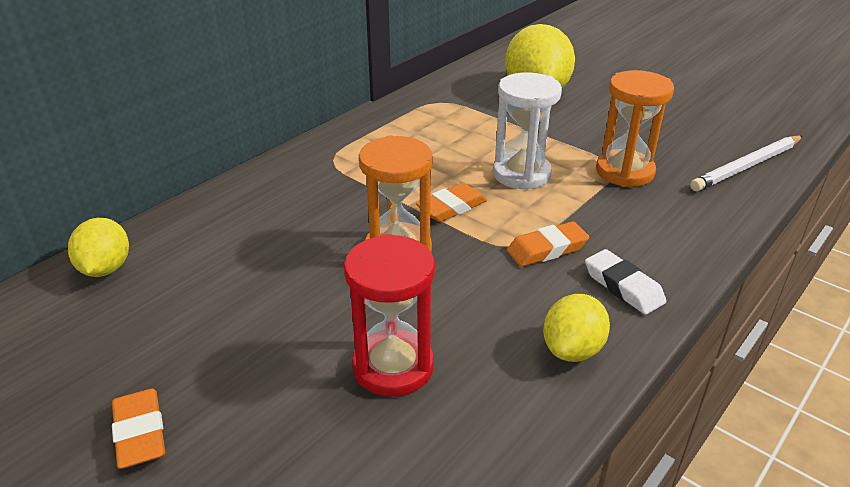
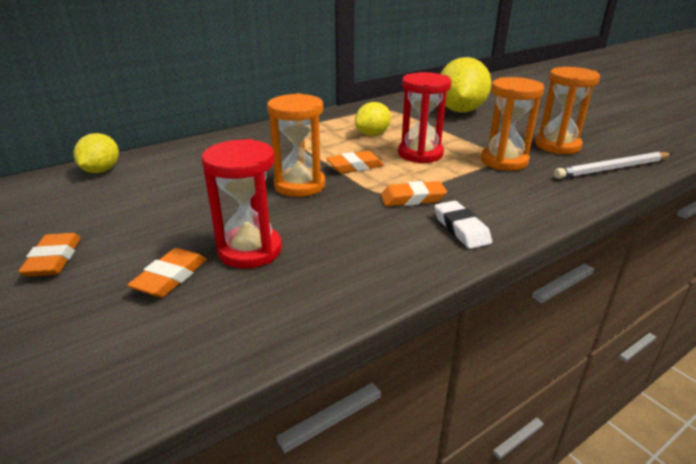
camera: 15 degrees right, 5 degrees down
(317, 428) = (170, 277): none -> orange eraser
(521, 174) = (420, 154): white hourglass -> red hourglass
(572, 349) = (395, 261): yellow lemon -> yellow lemon (372, 134)
(674, 138) = (557, 146): none -> orange hourglass

